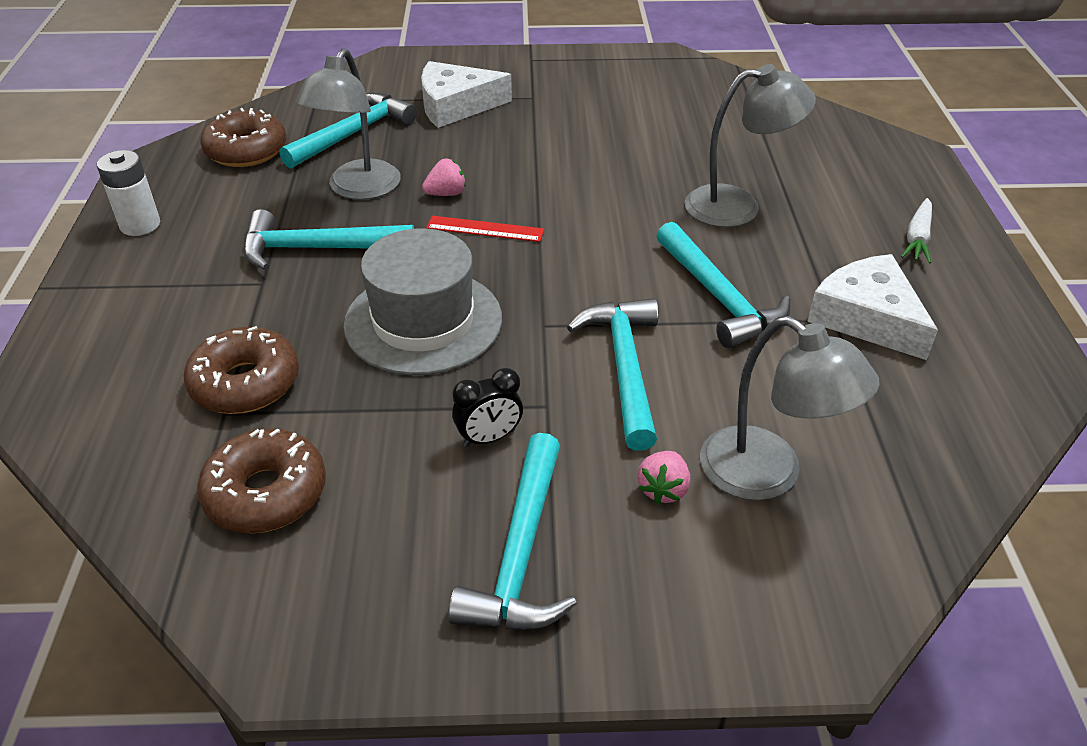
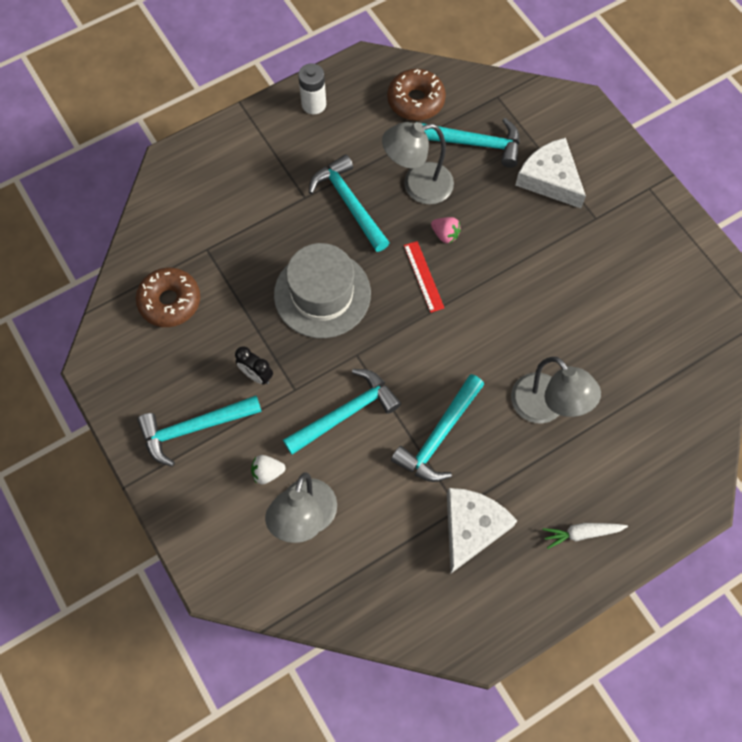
camera: 60 degrees right, 25 degrees up
(245, 383) = (229, 244): brown donut -> none
(663, 489) = (267, 472): pink strawberry -> white strawberry

